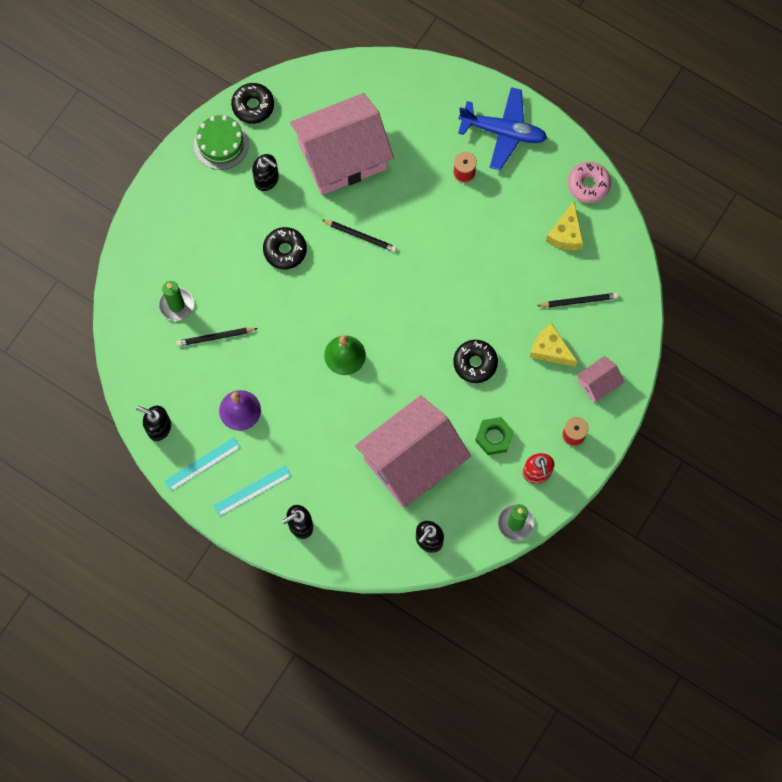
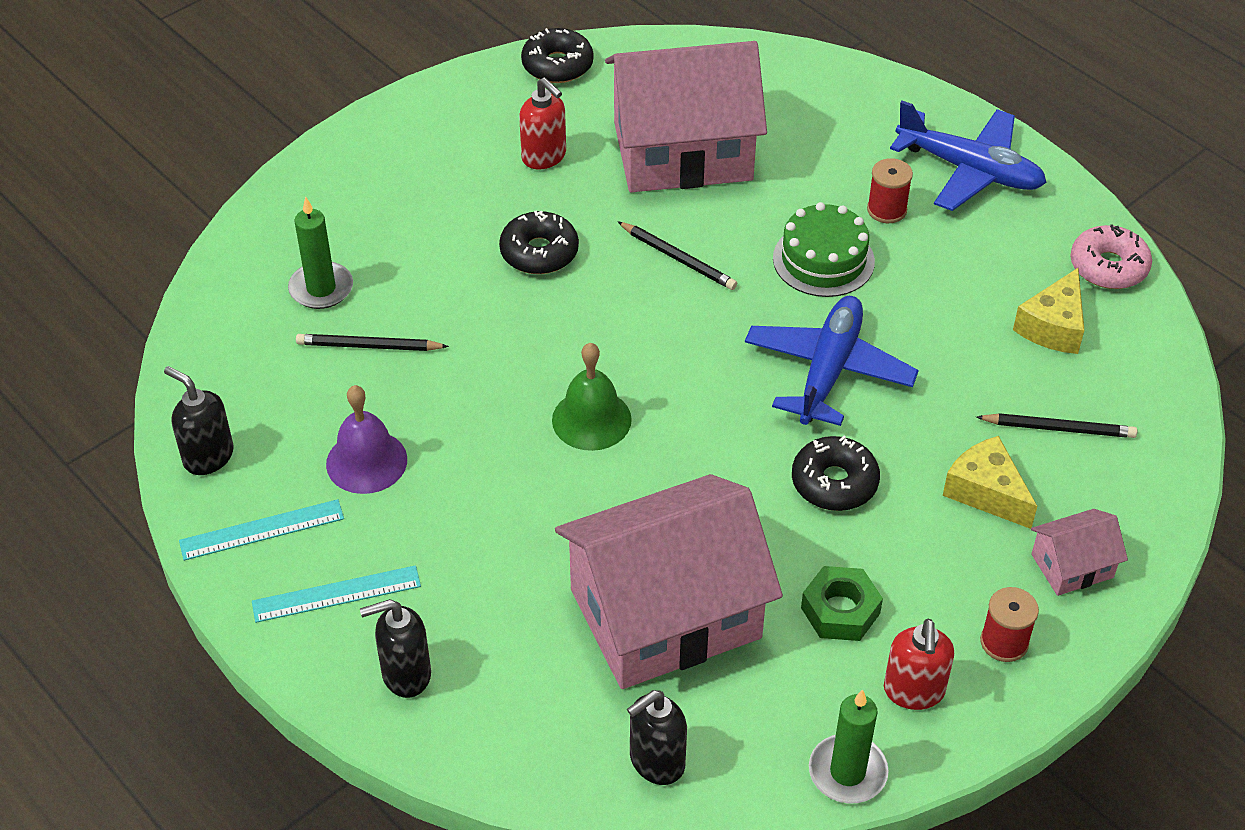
camera: 15 degrees right, 25 degrees down
(221, 144) = (487, 100): green cake -> green cake (823, 260)
(267, 180) = (544, 157): black soap dispenser -> red soap dispenser
(457, 293) = (828, 370): none -> blue plane

